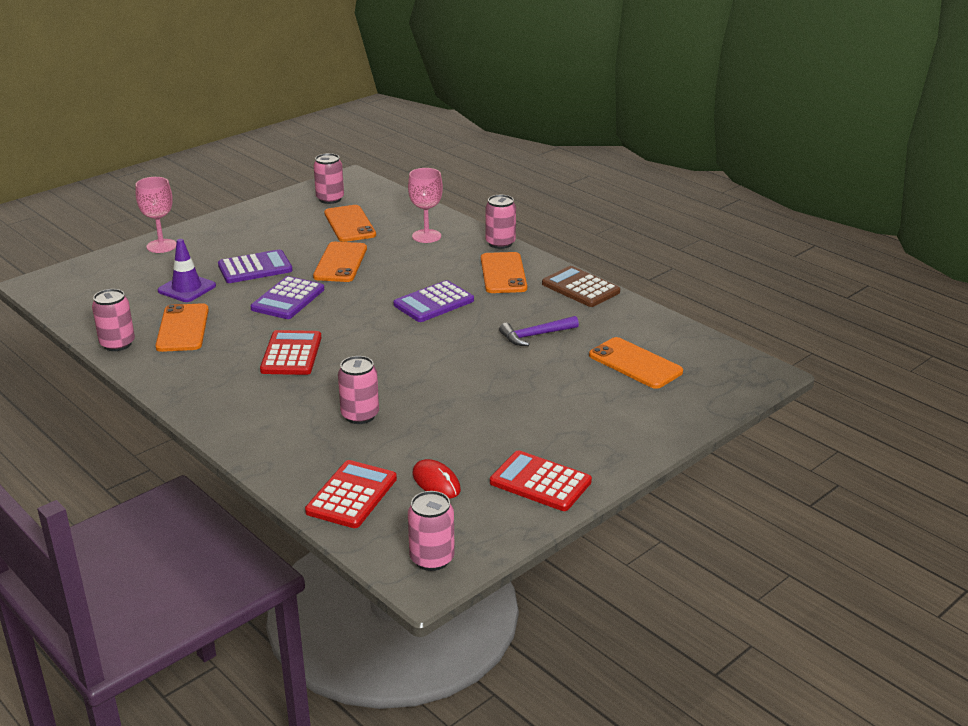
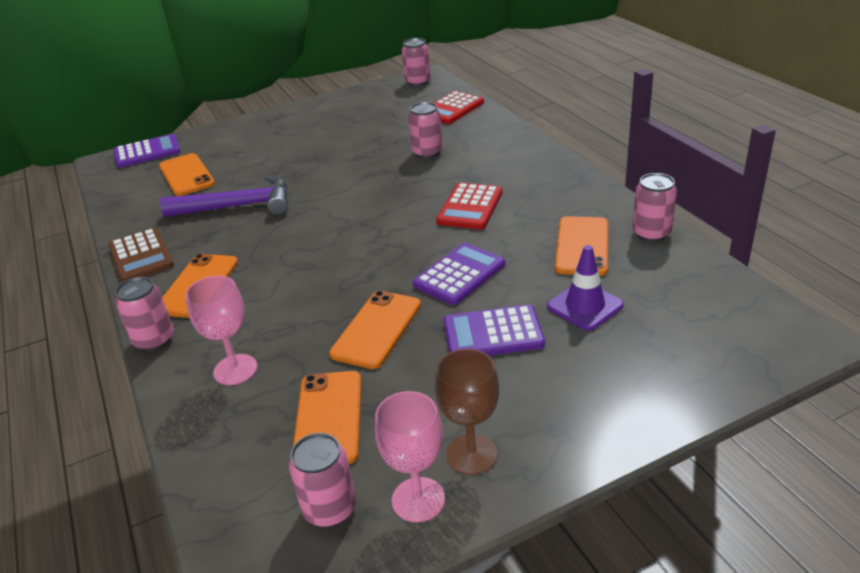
camera: 160 degrees left, 5 degrees up
(161, 246) = (638, 405): pink goblet -> pink goblet (418, 499)
(260, 220) = (471, 454): none -> brown goblet
(433, 303) = (303, 252): purple calculator -> purple calculator (147, 152)
(436, 482) = (395, 112): red mouse -> none
(535, 335) = (238, 206): purple hammer -> purple hammer, size x1.66
(540, 482) = (330, 109): red calculator -> none

